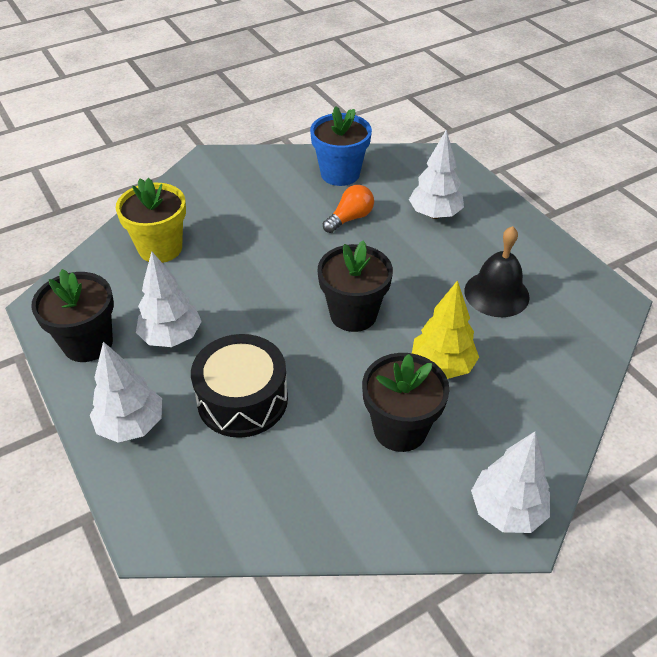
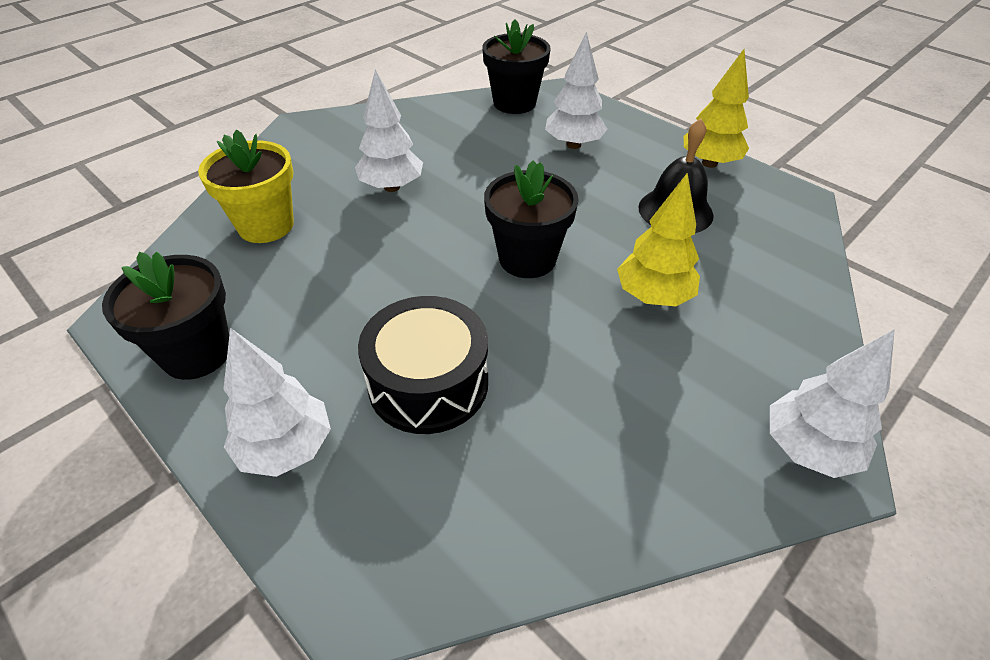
camera: 15 degrees left, 0 degrees up
(171, 337) = (310, 324): white tree -> white tree (392, 187)
(340, 174) = (454, 120): blue flower pot -> none
(350, 218) = (483, 161): orange light bulb -> none
(400, 429) = (638, 378): black flower pot -> black flower pot (514, 103)
(549, 253) = (709, 163): none -> yellow tree

